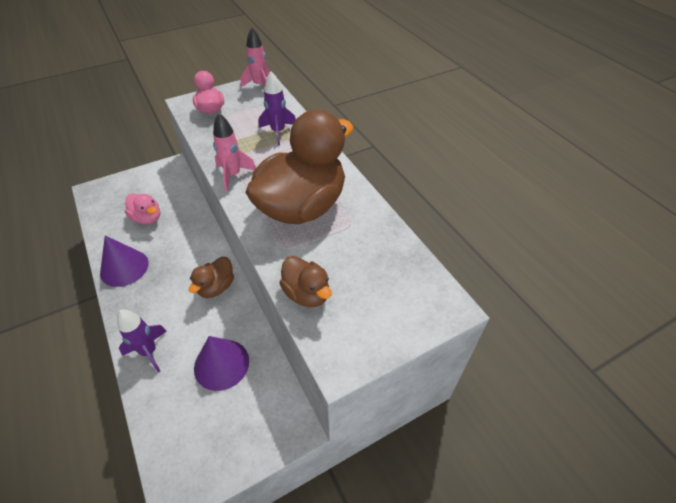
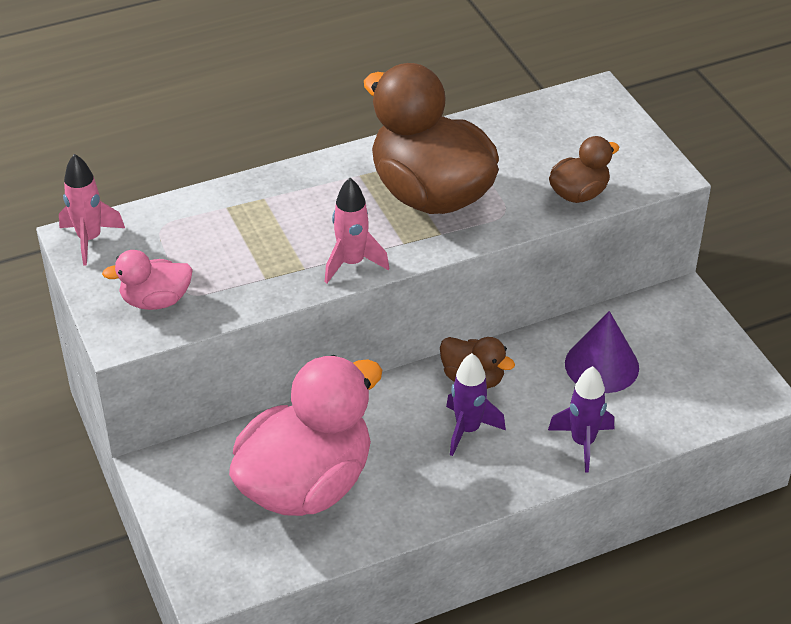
camera: 85 degrees left, 5 degrees down
(124, 267) = (423, 498): purple cone -> none
(147, 218) = (306, 484): pink duck -> pink duck, size x2.14
(278, 132) = (247, 216): purple rocket -> purple rocket (468, 430)

